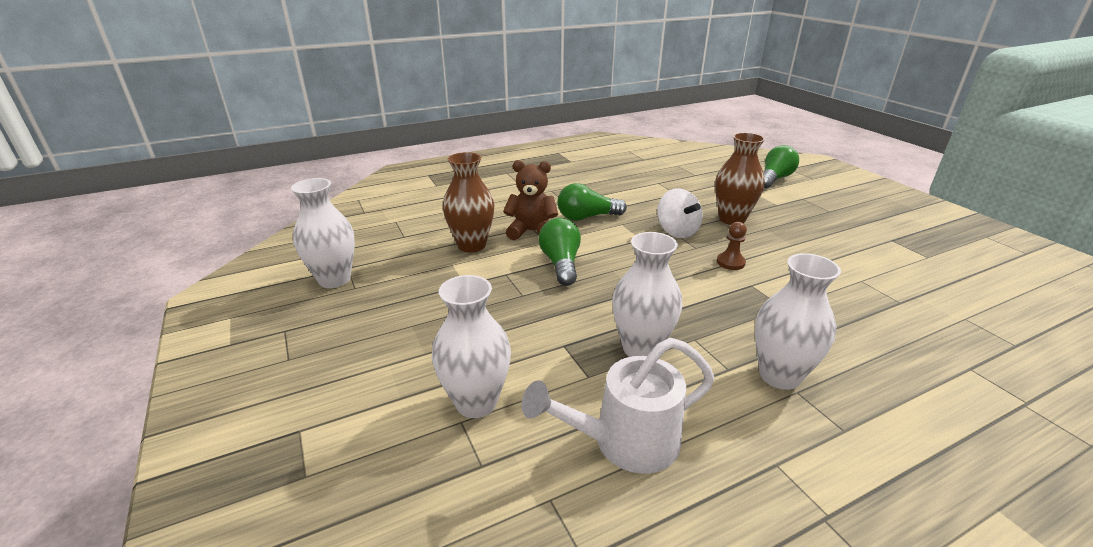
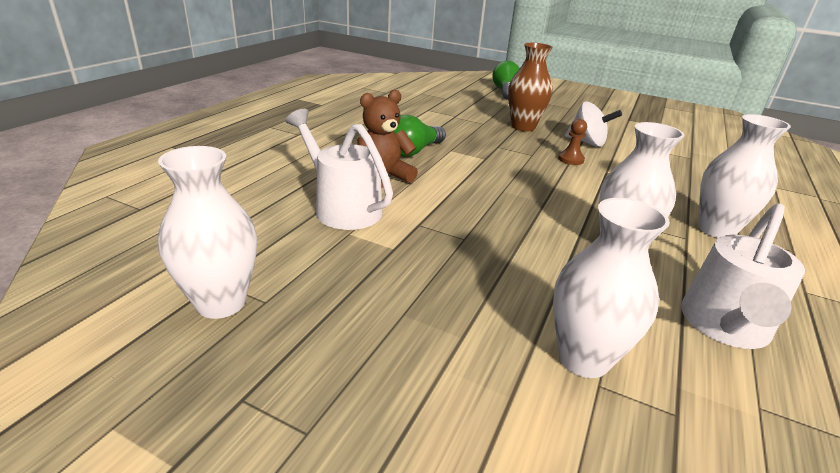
camera: 40 degrees left, 0 degrees up
(472, 245) = (342, 207): brown vase -> white watering can
(561, 264) = (454, 198): green light bulb -> none
(677, 231) = (501, 146): white spinning top -> white spinning top (587, 142)

